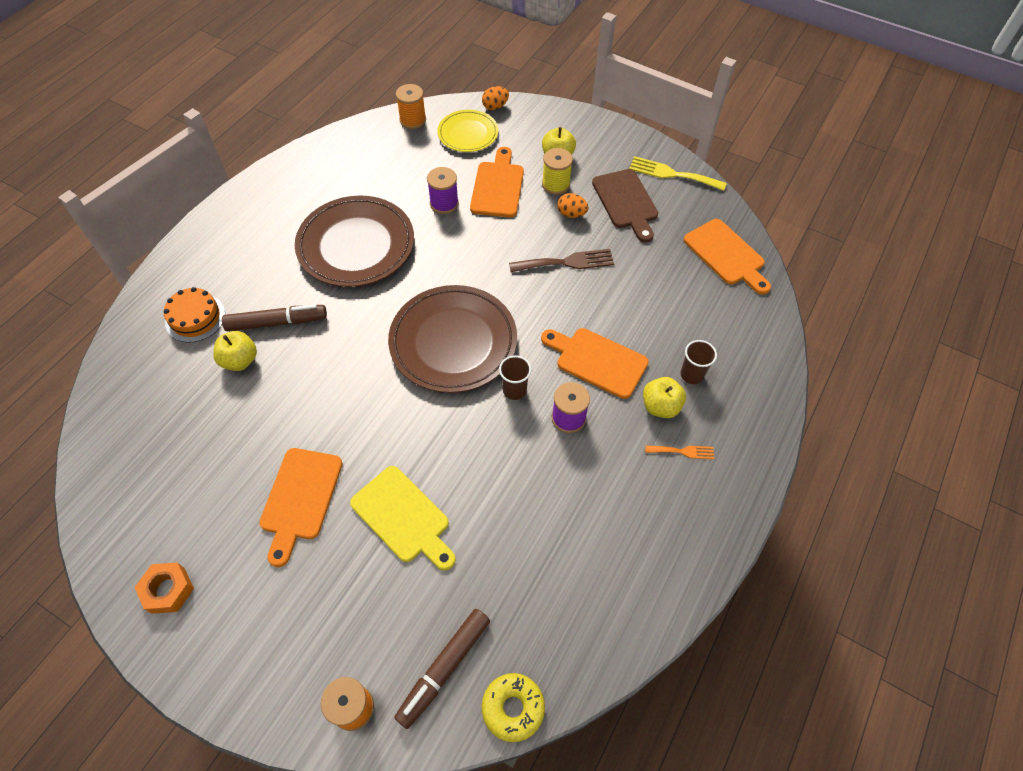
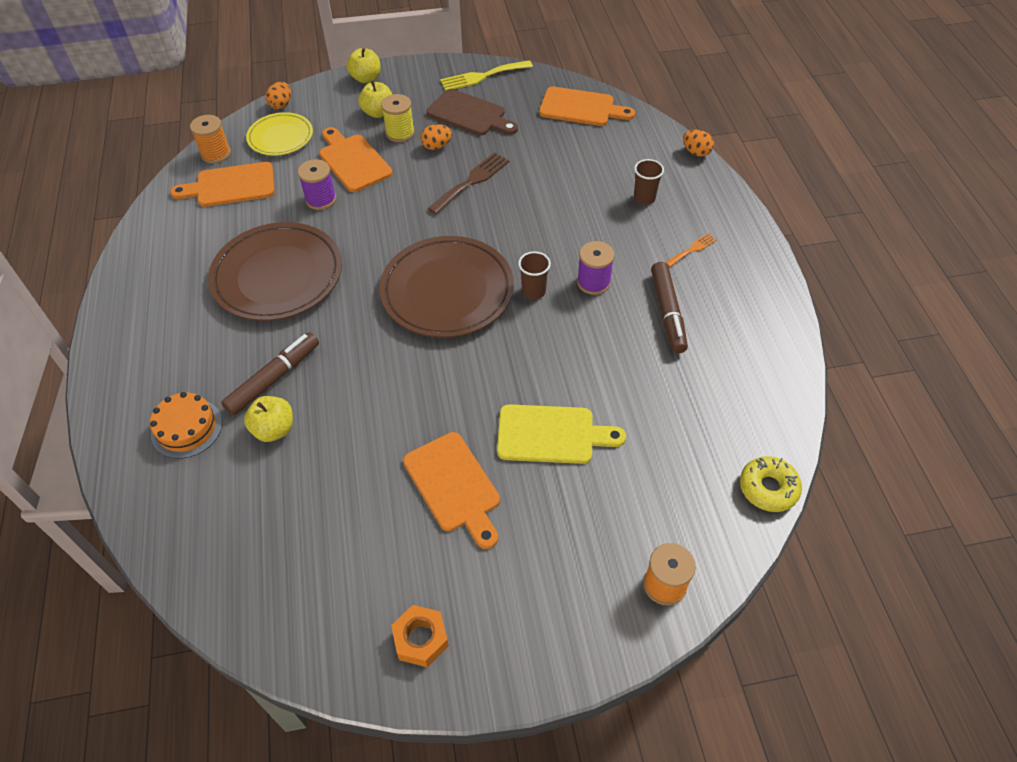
camera: 40 degrees left, 5 degrees down
(444, 669) = (697, 504): brown marker -> brown marker (667, 312)
(597, 361) = (571, 232): orange cutting board -> orange cutting board (231, 186)
(660, 406) = (646, 232): yellow apple -> yellow apple (366, 78)
(786, 364) = (696, 152): none -> orange egg

